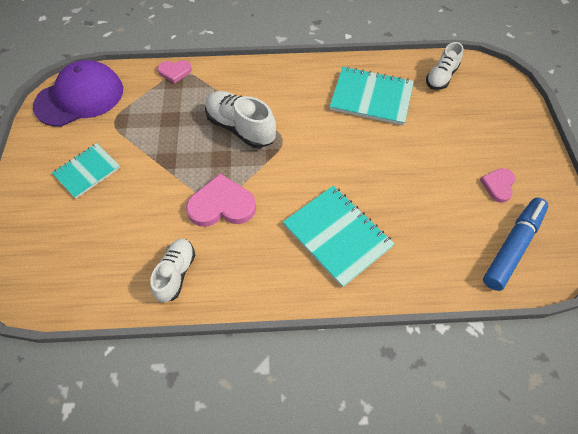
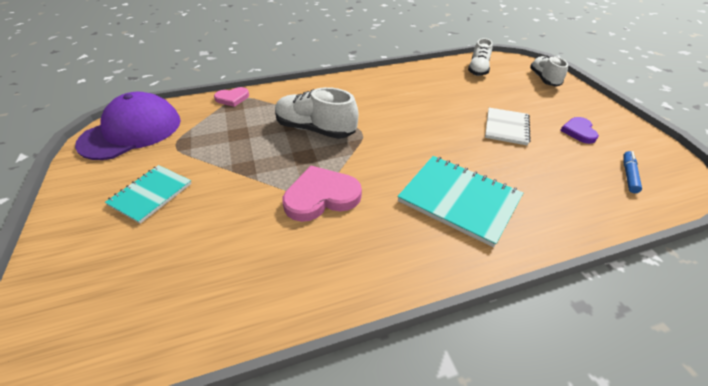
camera: 15 degrees left, 15 degrees down
(176, 273) = (291, 278): white shoe -> white shoe (544, 79)
(371, 97) = (428, 90): turquoise notebook -> none
(426, 164) = (506, 127): none -> white notebook
(498, 185) = (579, 132): pink heart -> purple heart
(512, 247) = (628, 175): blue marker -> blue marker, size x0.49

